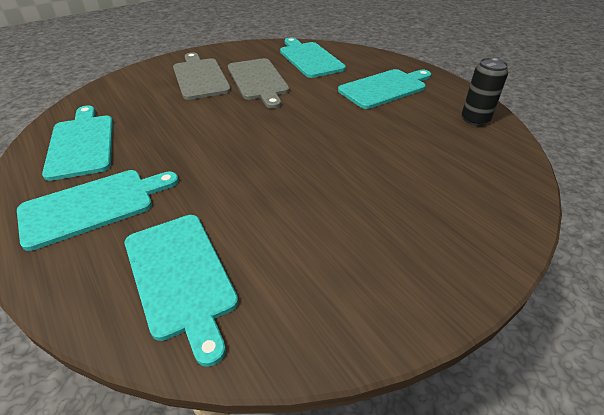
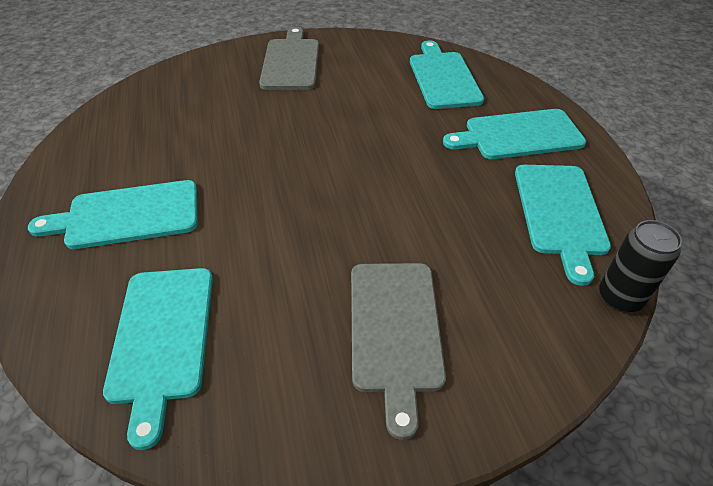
camera: 160 degrees left, 5 degrees up
(258, 81) = (297, 288): grey cutting board -> grey cutting board (291, 62)
(475, 120) = (97, 139): black can -> black can (619, 297)

